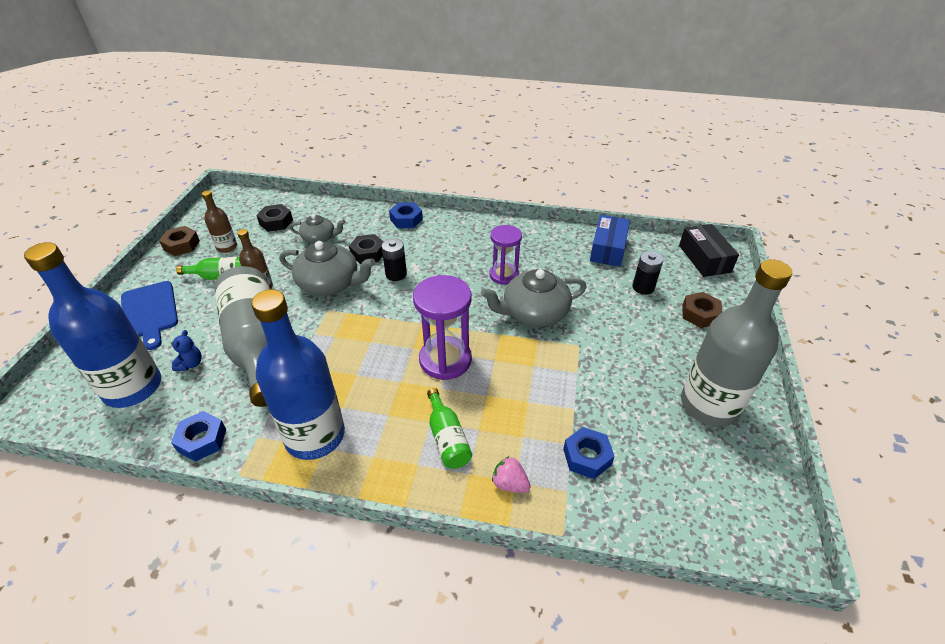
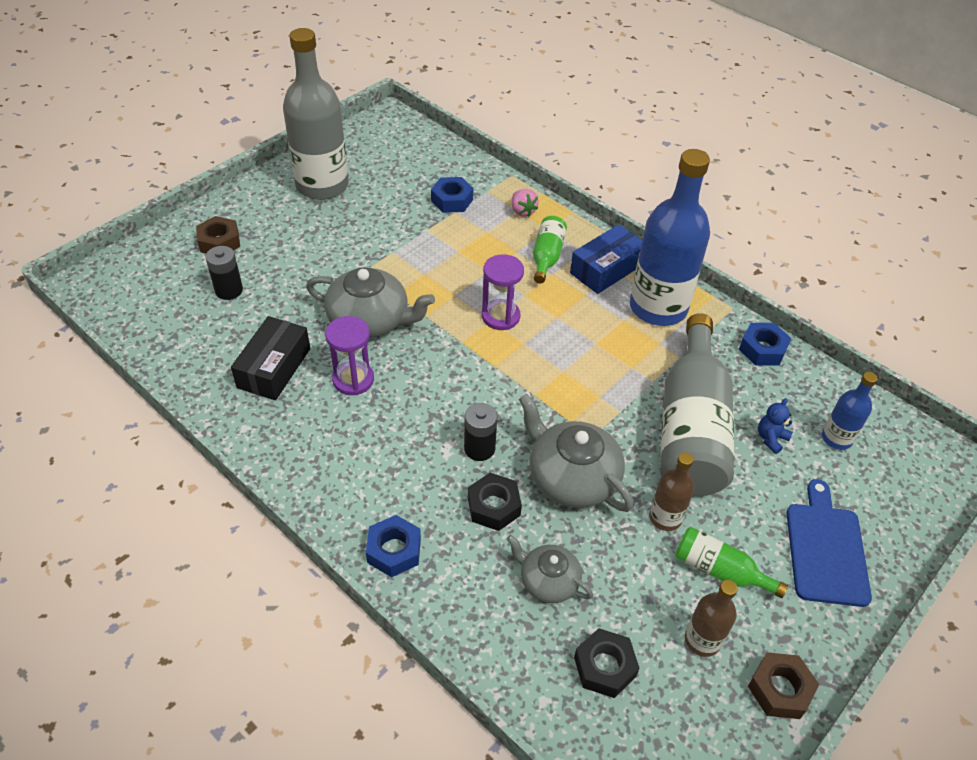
camera: 150 degrees left, 5 degrees up
(133, 387) = (836, 438): blue bottle -> blue bottle, size x0.47
(445, 360) = (500, 316): purple hourglass -> purple hourglass, size x0.66
(608, 249) = (195, 352): blue box -> blue box (606, 269)
(704, 259) = (118, 287): black box -> black box (274, 368)

